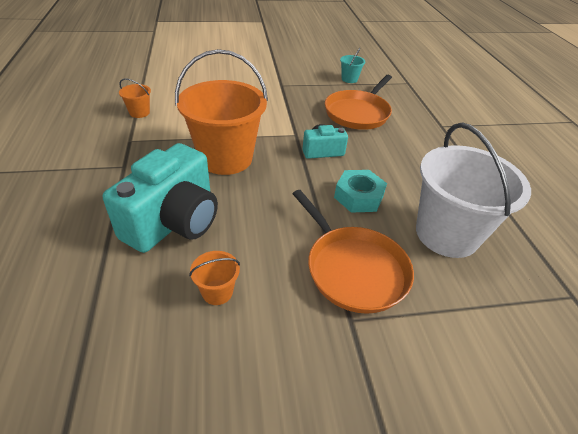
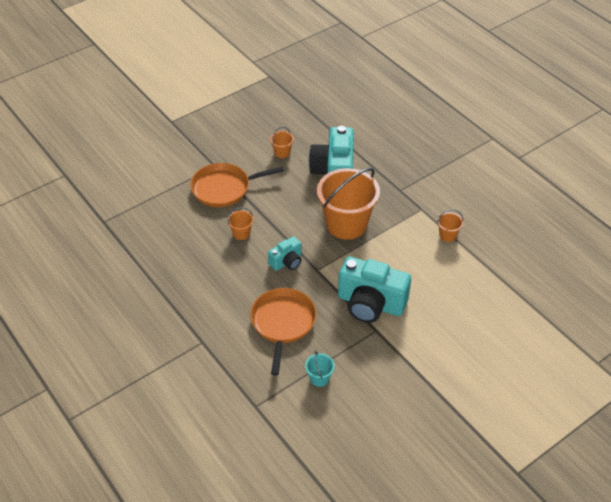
camera: 155 degrees right, 5 degrees up
(269, 98) = (370, 303): none -> turquoise camera
(353, 269) = (224, 188): orange pan -> orange pan turned 45 degrees counterclockwise
(358, 197) = (241, 233): turquoise nut -> orange bucket
(446, 234) = (178, 230): white bucket -> none

